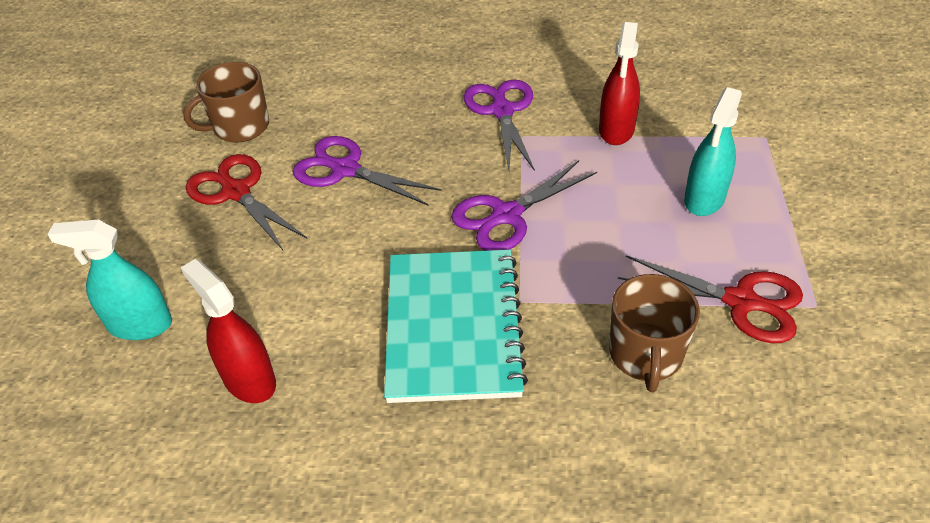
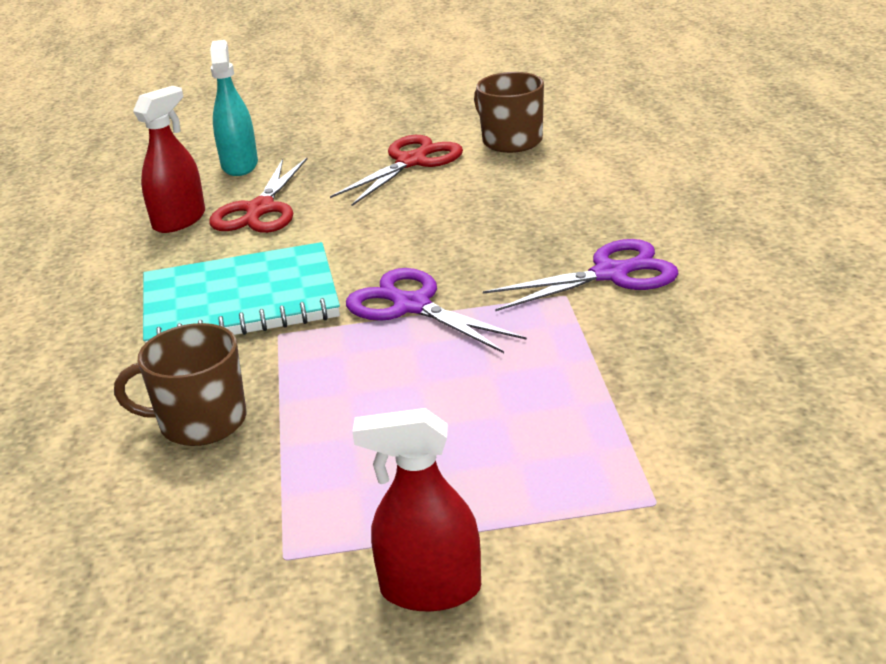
camera: 80 degrees right, 15 degrees down
(344, 169) = (462, 203): purple scissors -> none
(616, 130) = (610, 362): red spray bottle -> red spray bottle (430, 590)
(704, 199) = (482, 449): turquoise spray bottle -> none
(741, 302) = (286, 490): red scissors -> red scissors (260, 210)

